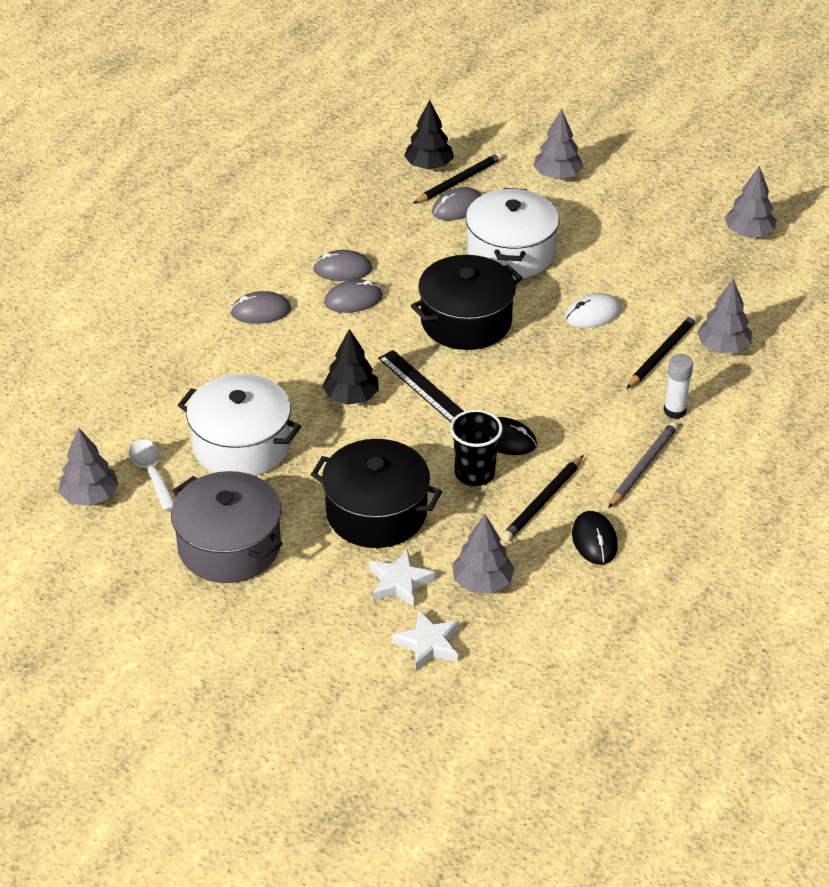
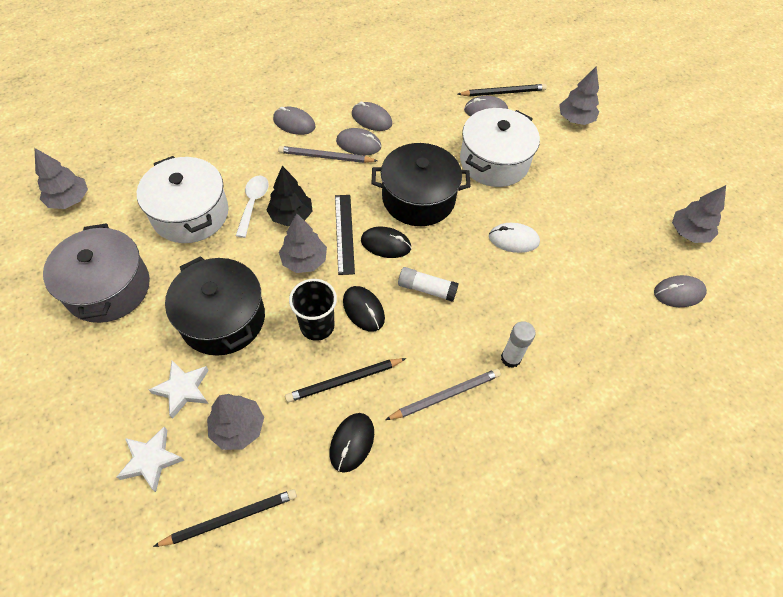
camera: 30 degrees right, 15 degrees up
(151, 473) = (119, 203): white spoon -> white spoon (253, 203)
(331, 328) = (325, 157): none -> grey pencil
(429, 166) = (492, 73): black tree -> none
(473, 376) = (386, 244): none -> black mouse
(548, 394) = (426, 289): none -> white glue stick
(662, 353) = (540, 301): black pencil -> black pencil (230, 518)
(723, 347) = (594, 322): grey tree -> grey tree (304, 261)
(778, 288) = (678, 293): none -> grey mouse

